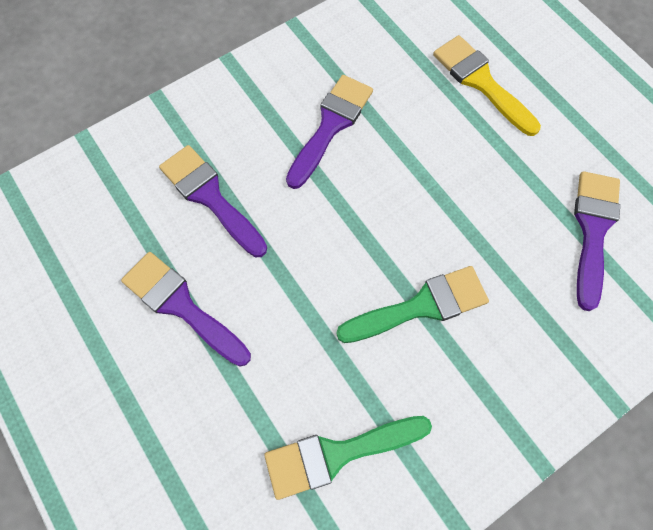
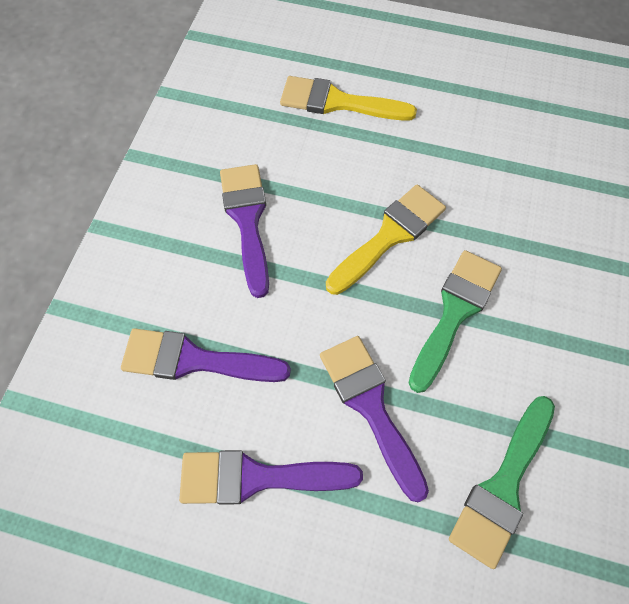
camera: 40 degrees left, 5 degrees down
(425, 213) = (389, 236): none -> yellow brush
(593, 230) = (520, 159): purple brush -> purple brush (370, 406)

